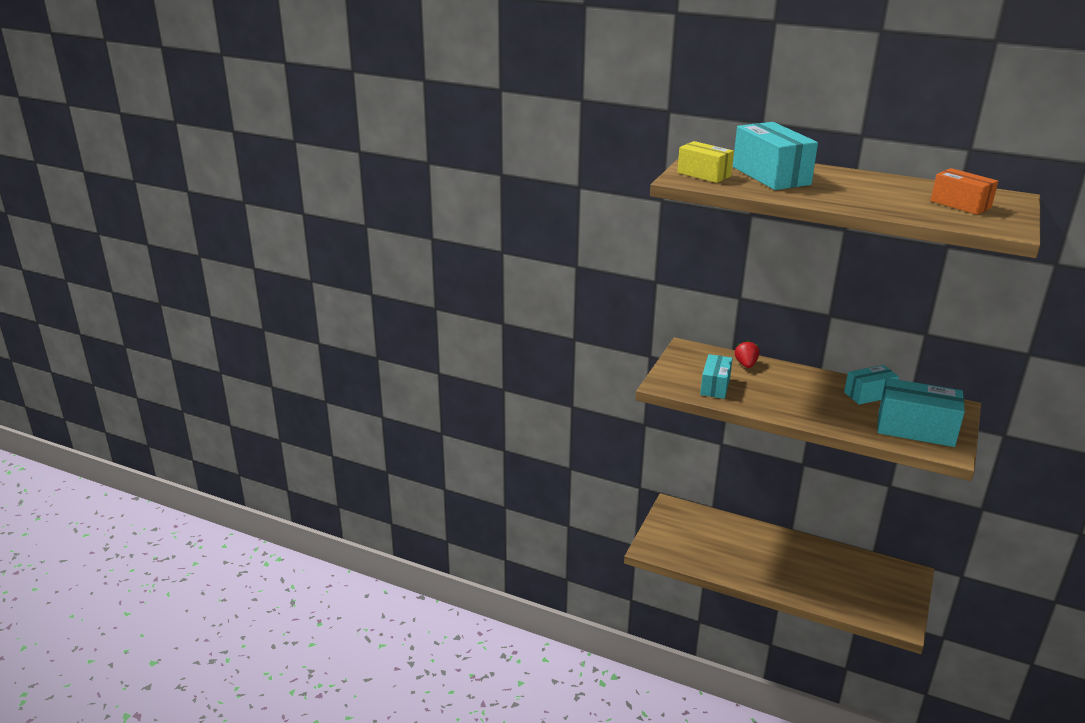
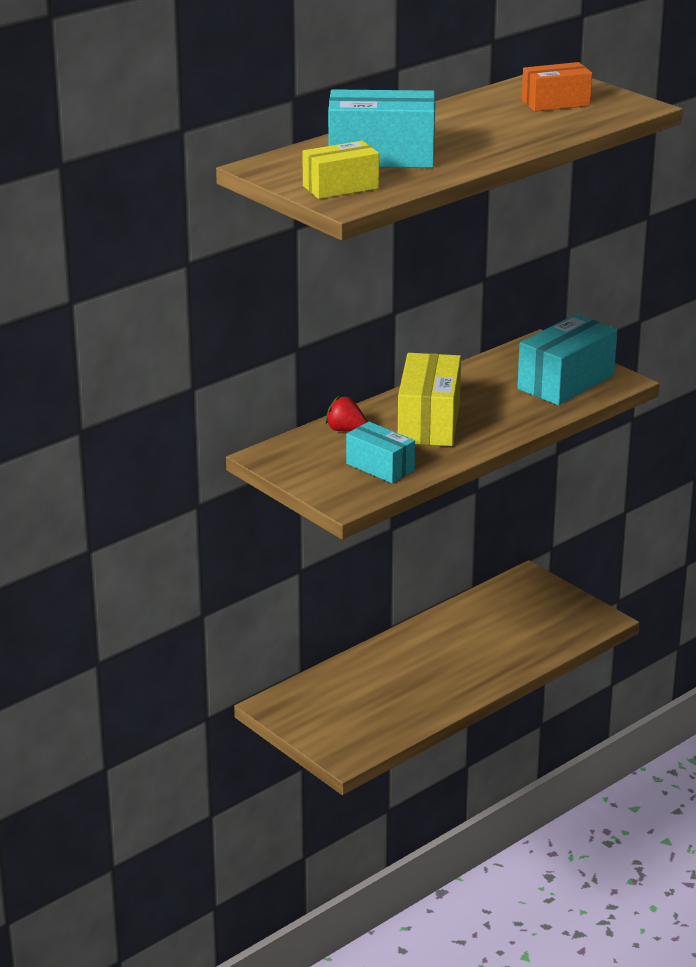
camera: 65 degrees left, 0 degrees up
(790, 390) = (428, 422): none -> yellow box
(869, 394) = (477, 381): turquoise box -> none

